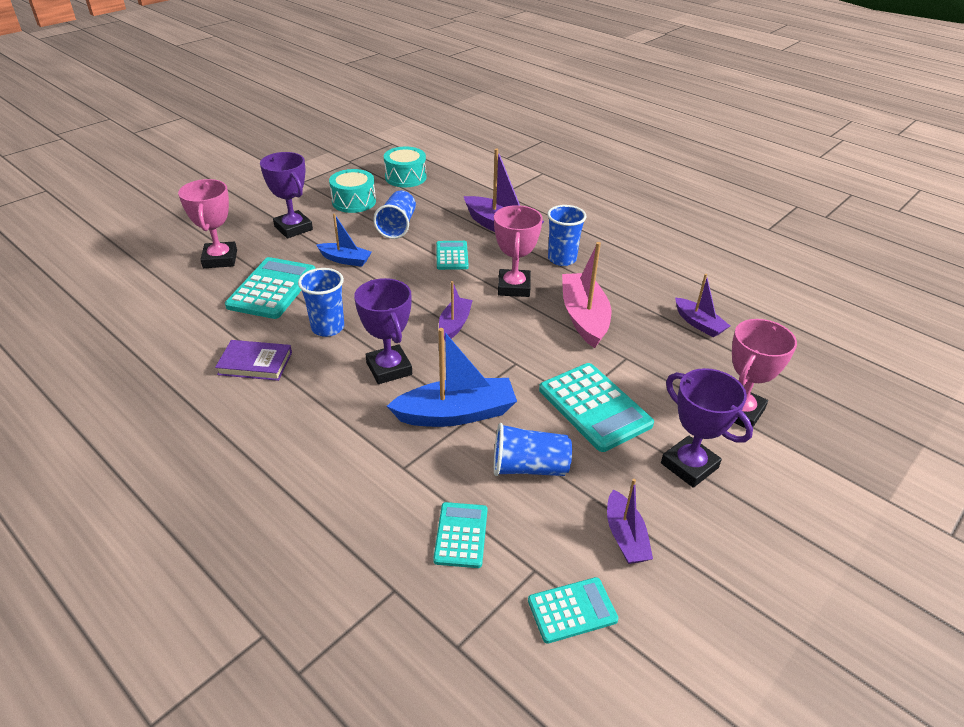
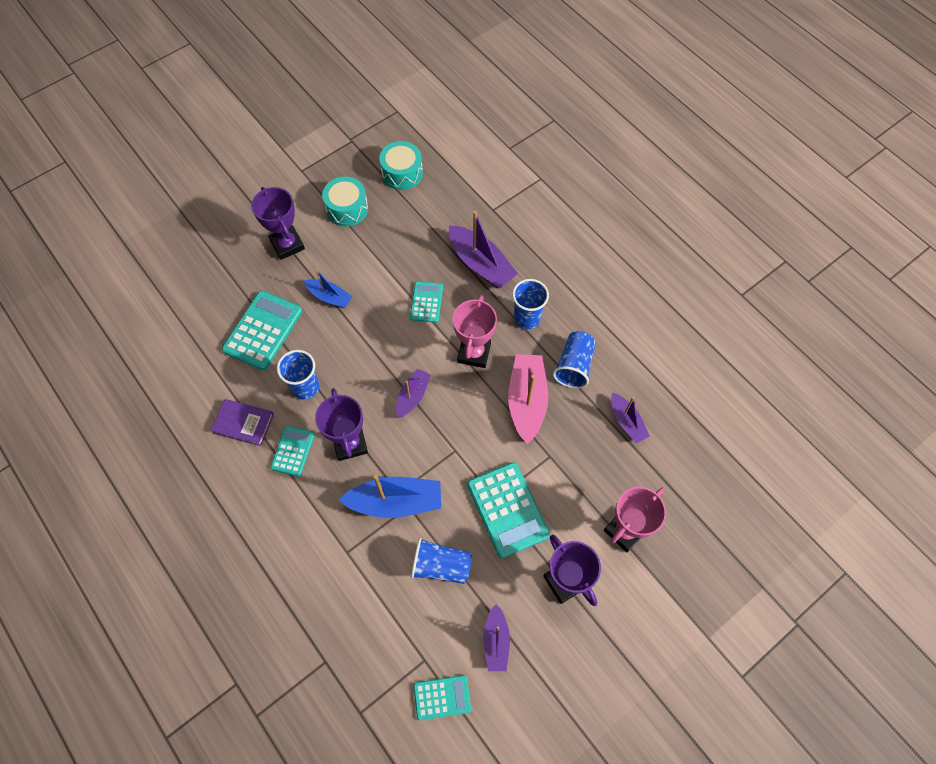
camera: 10 degrees right, 25 degrees up
(220, 259) = (220, 283): pink trophy -> none
(397, 226) = (383, 252): blue cup -> blue cup (574, 366)
(461, 535) = (378, 622): turquoise calculator -> turquoise calculator (293, 451)

